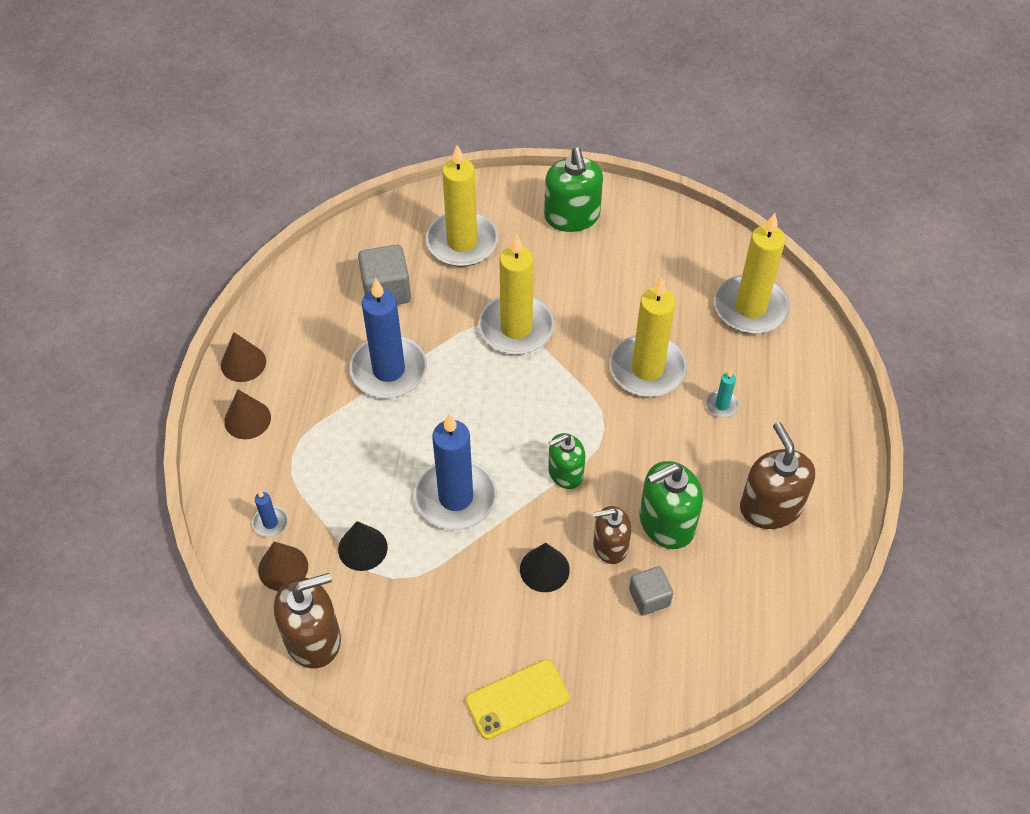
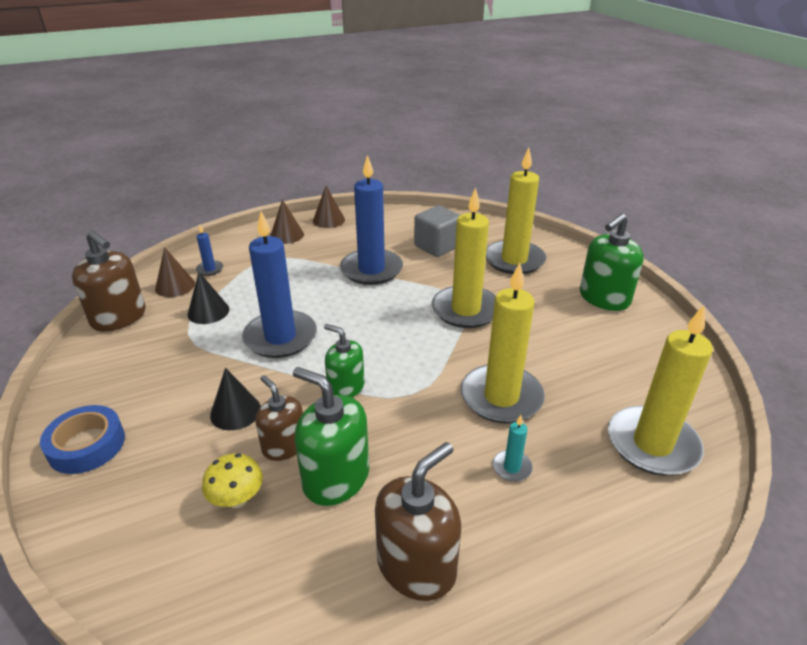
camera: 60 degrees right, 20 degrees down
(517, 699) = (87, 445): yellow phone -> blue tape
(649, 597) = (237, 499): grey cube -> yellow mushroom

